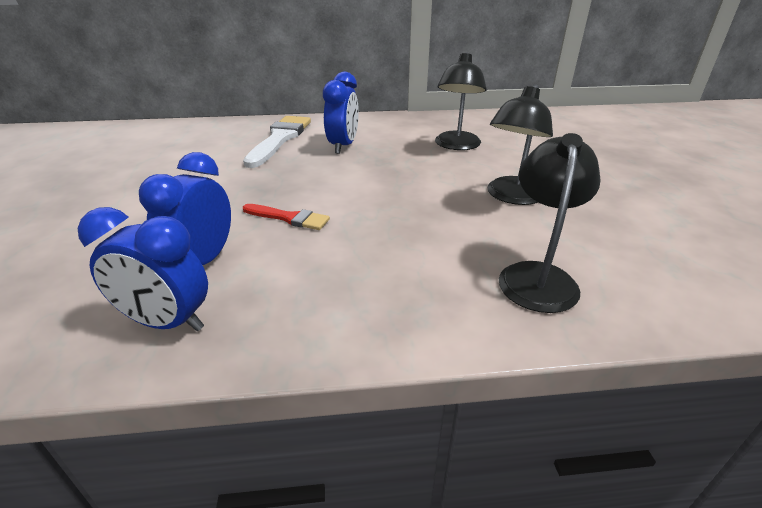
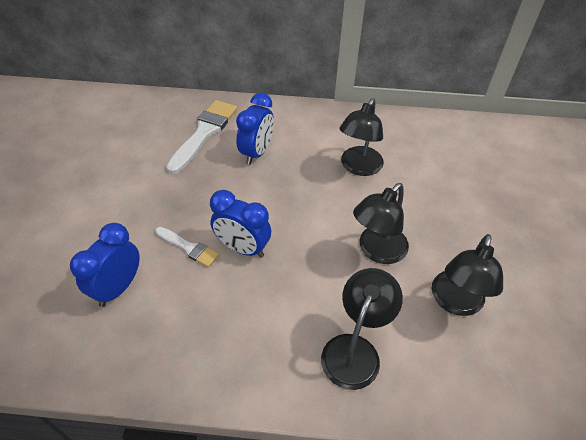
camera: 10 degrees right, 15 degrees up
(167, 322) = (87, 345): blue clock -> blue clock (242, 248)
(289, 218) = (189, 248): red brush -> white brush
(623, 223) = (455, 302): none -> black lamp

